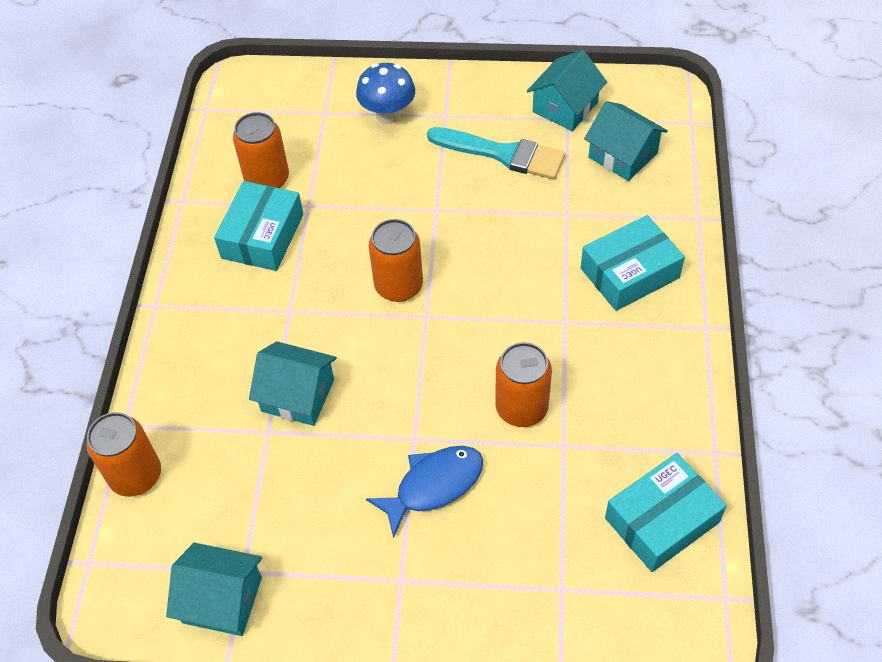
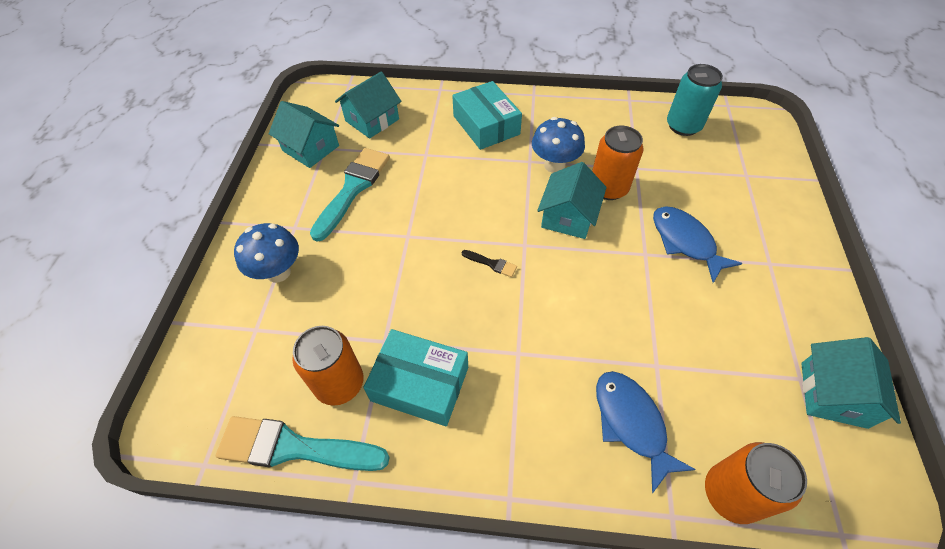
camera: 90 degrees left, 0 degrees up
(209, 402) = (631, 423): none -> blue fish
(213, 159) = (294, 447): none -> turquoise brush
(297, 395) = (614, 341): turquoise house -> turquoise house (568, 216)
(398, 286) = (491, 264): orange can -> black brush
(559, 349) = (554, 165): none -> blue mushroom
(662, 520) = (683, 126): turquoise box -> turquoise can

